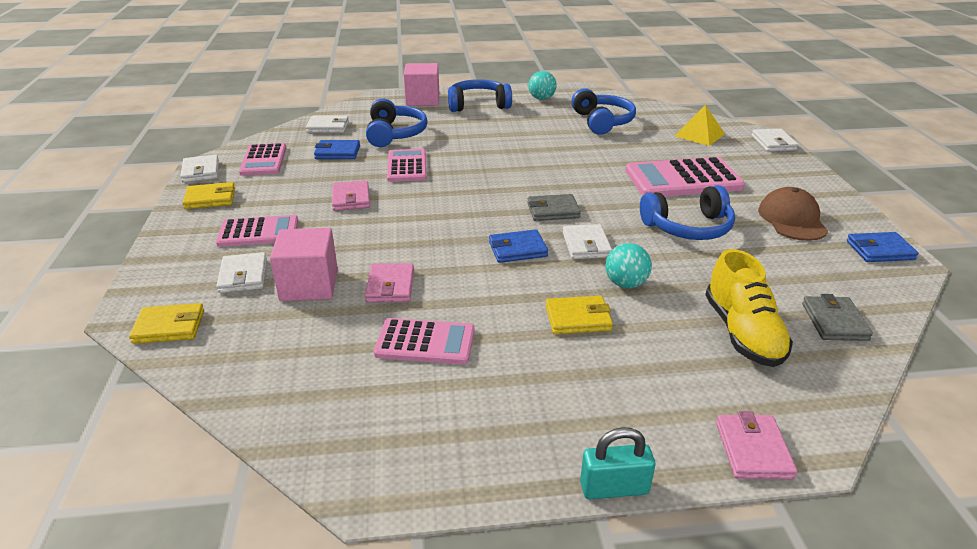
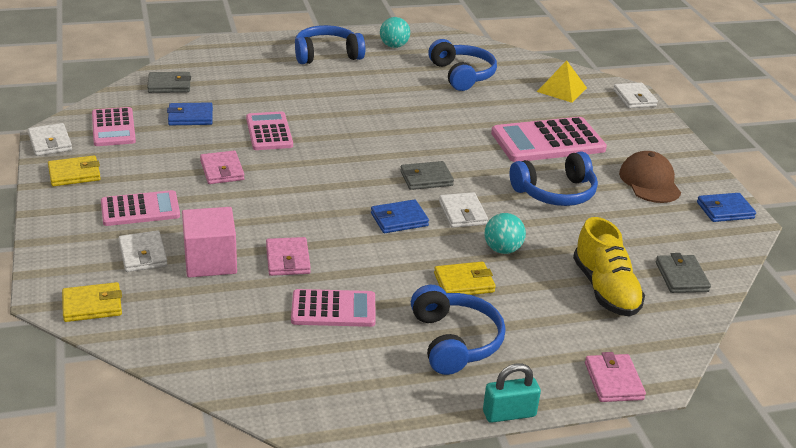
camera: 10 degrees left, 0 degrees up
(328, 127) = (169, 85): white wallet -> grey wallet
(395, 134) = (245, 93): blue headphones -> blue headphones (455, 341)
(422, 100) = (264, 48): pink cube -> none

